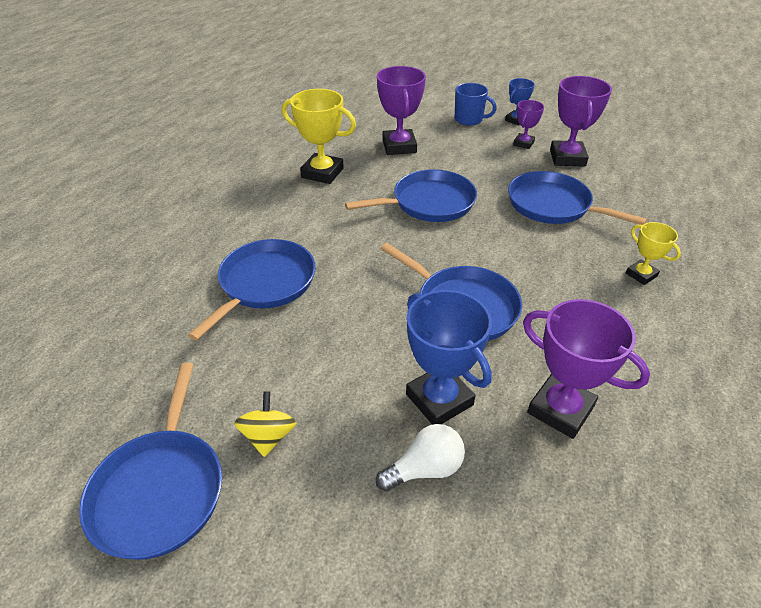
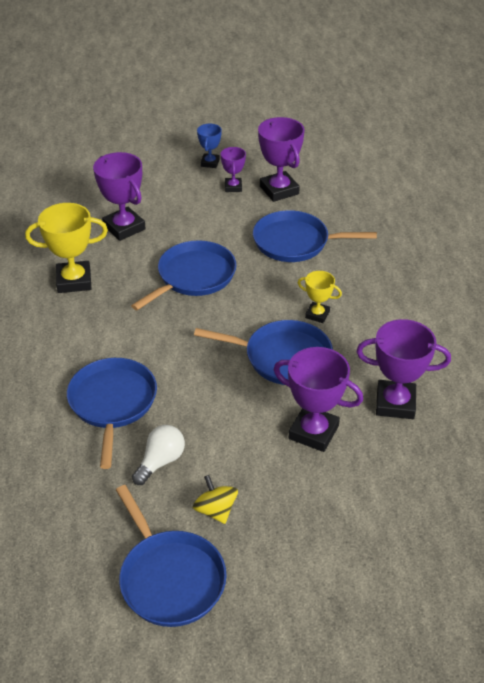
camera: 30 degrees left, 0 degrees up
(425, 469) = (335, 480): white light bulb -> white light bulb (160, 461)
(439, 399) = (313, 432): blue trophy -> purple trophy
(469, 119) = (168, 176): blue mug -> none
(641, 275) = (393, 280): yellow trophy -> yellow trophy (317, 314)

